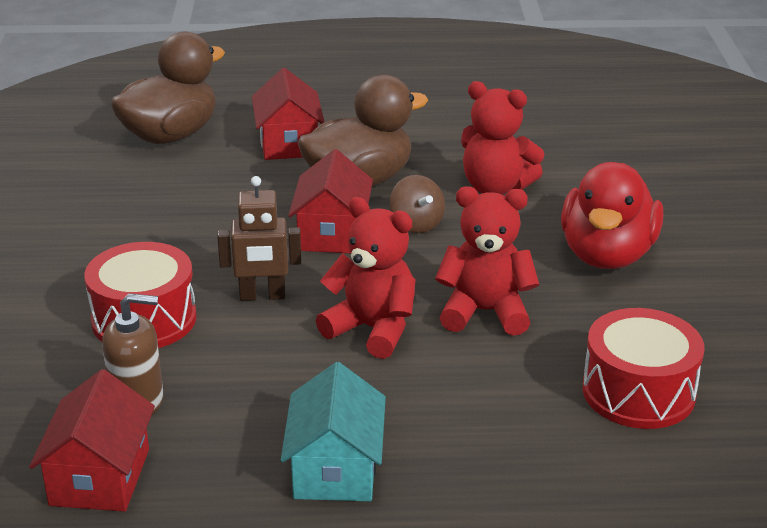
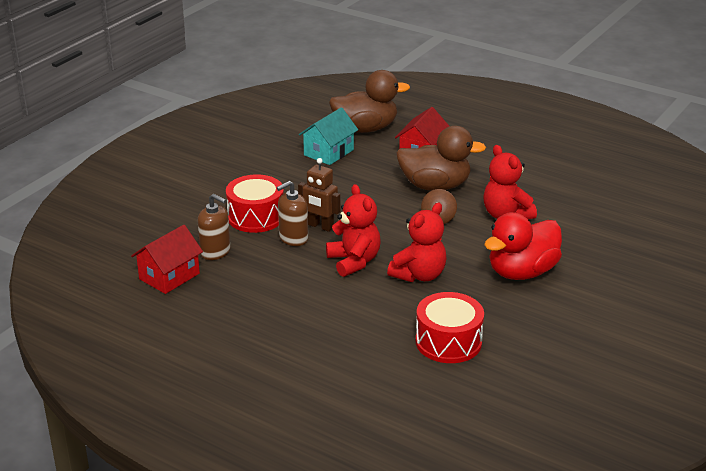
camera: 35 degrees right, 0 degrees up
(241, 330) = (293, 238): none -> brown soap dispenser
(332, 233) = (389, 208): red house -> none
(335, 469) = (266, 314): turquoise house -> turquoise house (329, 152)
(485, 312) = (419, 275): red teddy bear -> red teddy bear turned 90 degrees clockwise

